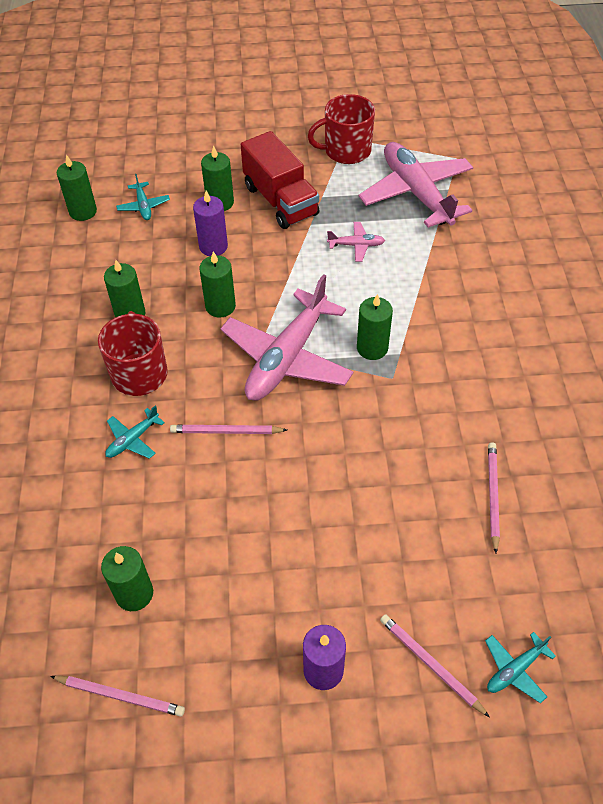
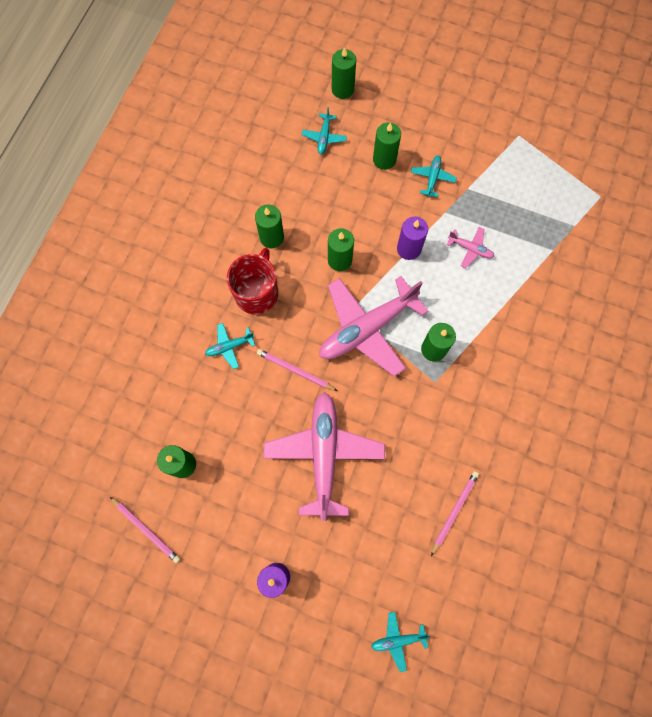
camera: 25 degrees right, 20 degrees up
(83, 211) = (276, 123): green candle -> green candle (342, 89)
(213, 246) = (359, 201): purple candle -> purple candle (408, 249)
(280, 201) = (432, 178): red truck -> turquoise plane
(346, 150) = (511, 148): red mug -> none
(416, 193) = (546, 218): pink plane -> pink plane (324, 454)
(430, 664) = (345, 608): pink pencil -> none

